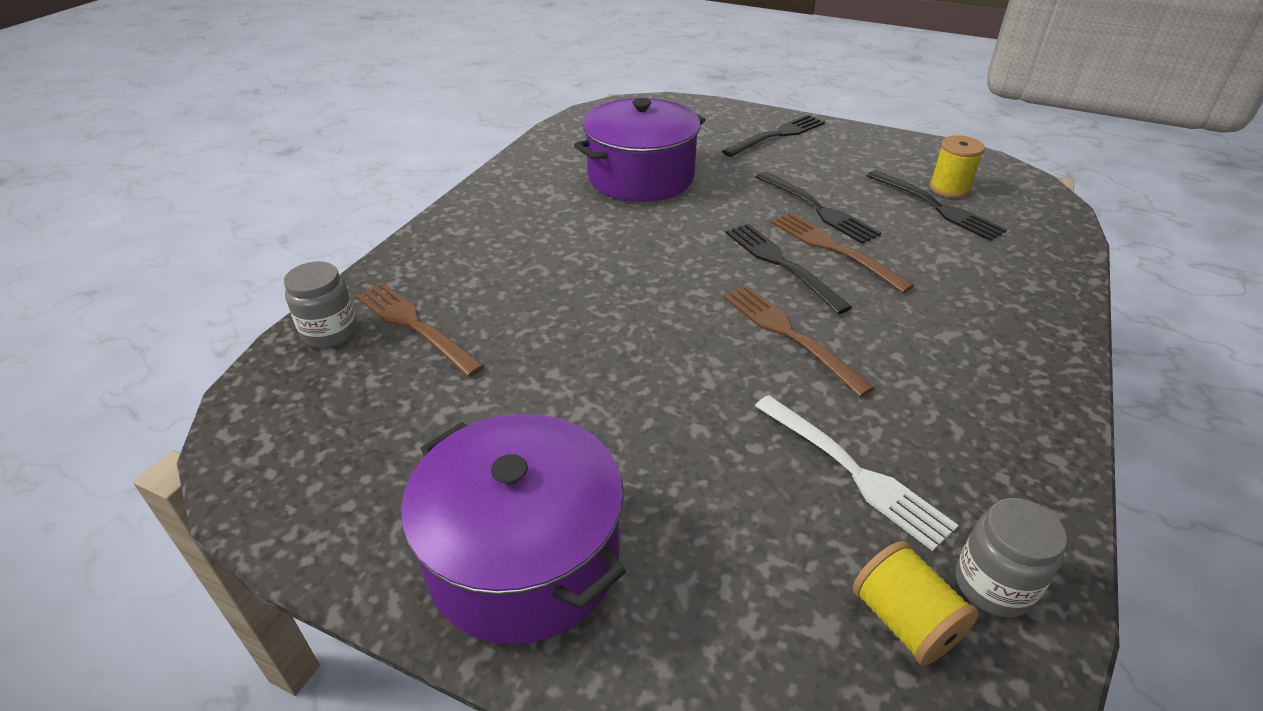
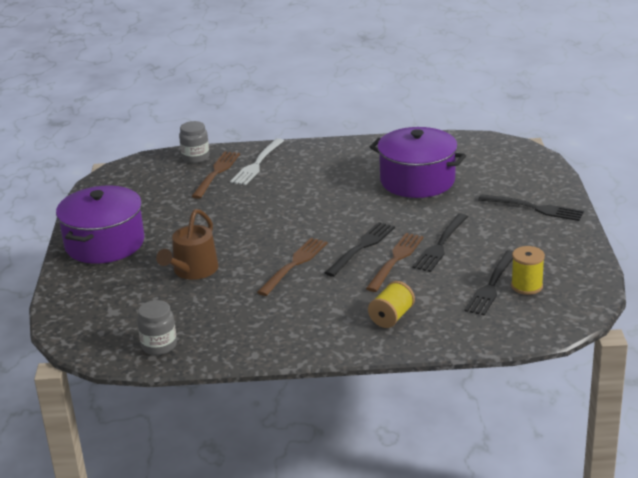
camera: 65 degrees right, 10 degrees down
(733, 453) = (193, 270): none -> brown watering can
(854, 471) = (203, 302): white fork -> white fork (257, 164)
(904, 621) = (127, 328): yellow spool -> yellow spool (391, 317)

